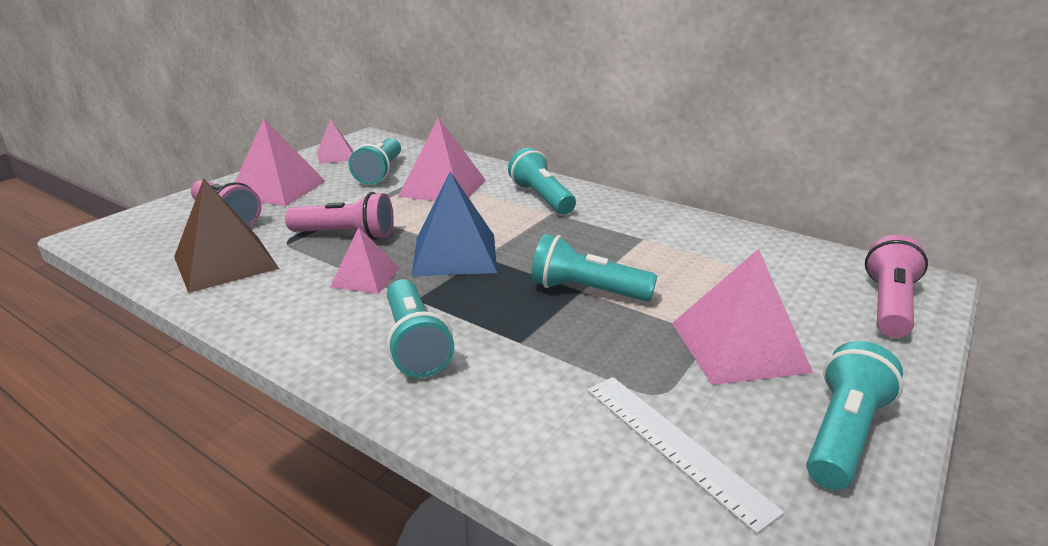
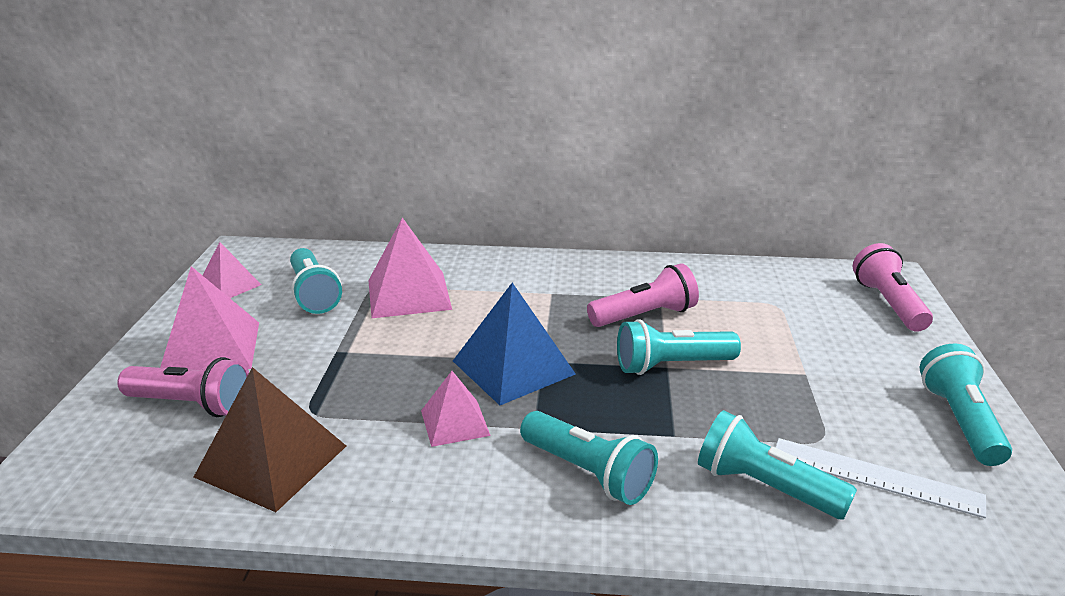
camera: 30 degrees left, 0 degrees up
(346, 235) = (372, 382): pink flashlight -> pink flashlight (644, 316)
(541, 198) = (523, 279): turquoise flashlight -> turquoise flashlight (765, 487)
(739, 346) = (832, 376): pink pyramid -> none

